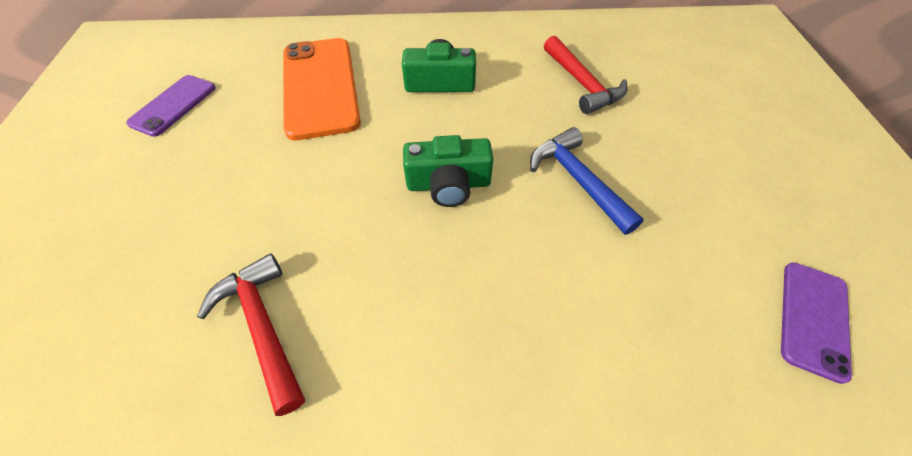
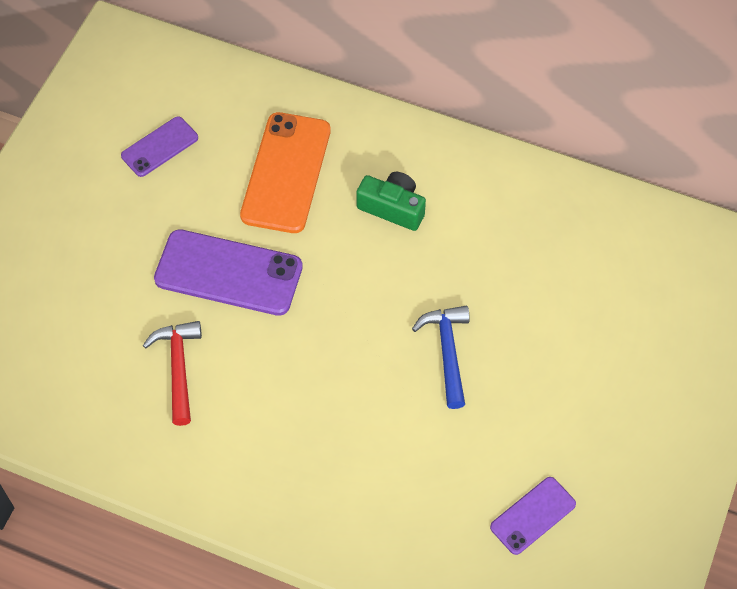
camera: 25 degrees right, 5 degrees up
(292, 191) = (228, 273): none -> purple phone
(448, 184) = (346, 314): green camera -> none
(582, 84) = (519, 260): red hammer -> none

